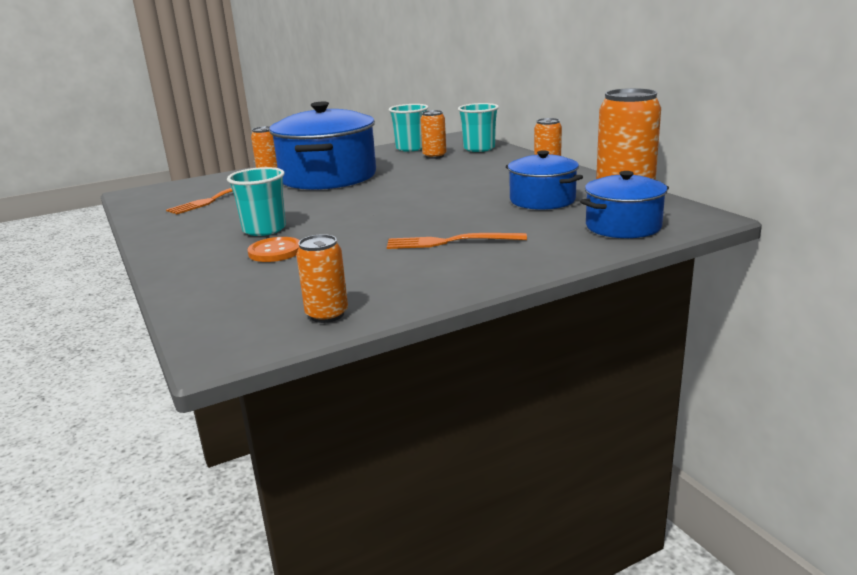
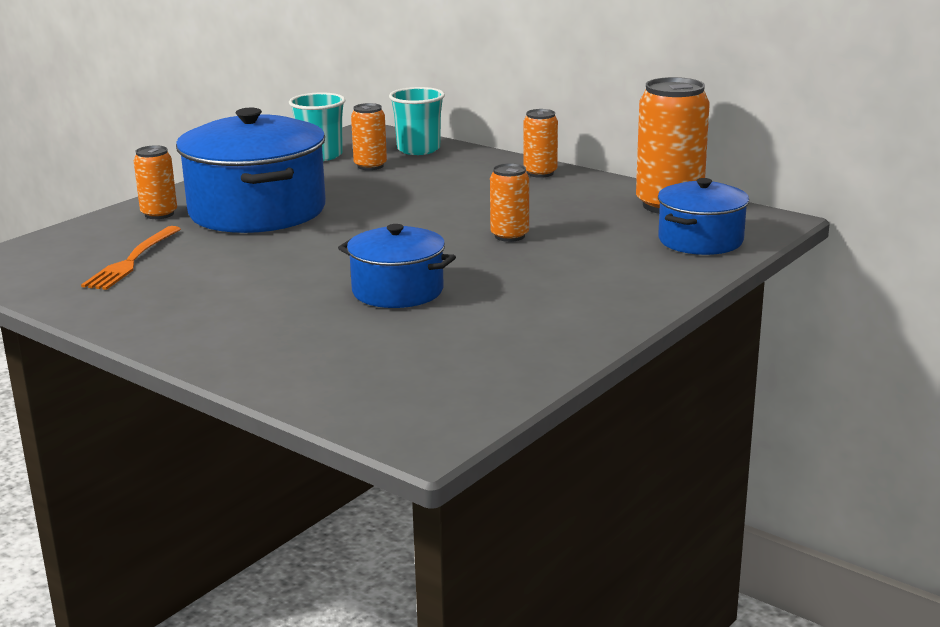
camera: 25 degrees left, 0 degrees up
(264, 229) = (272, 295): turquoise cup -> none
(275, 251) = (329, 321): orange button -> none
(327, 315) = (494, 383): orange can -> orange can (509, 236)
(450, 242) = (531, 282): orange fork -> none
(542, 200) = (580, 217): blue pot -> blue pot (398, 291)

